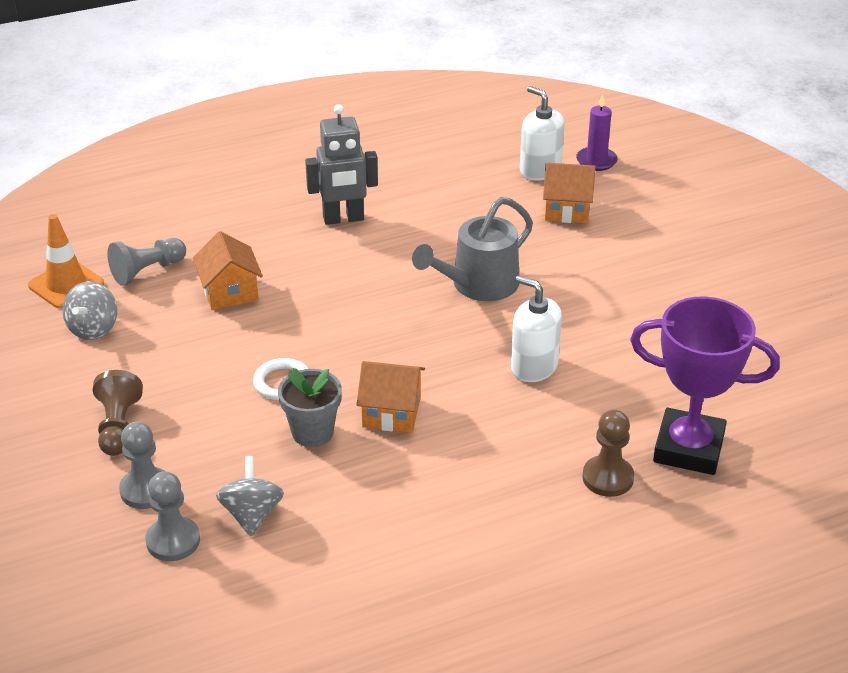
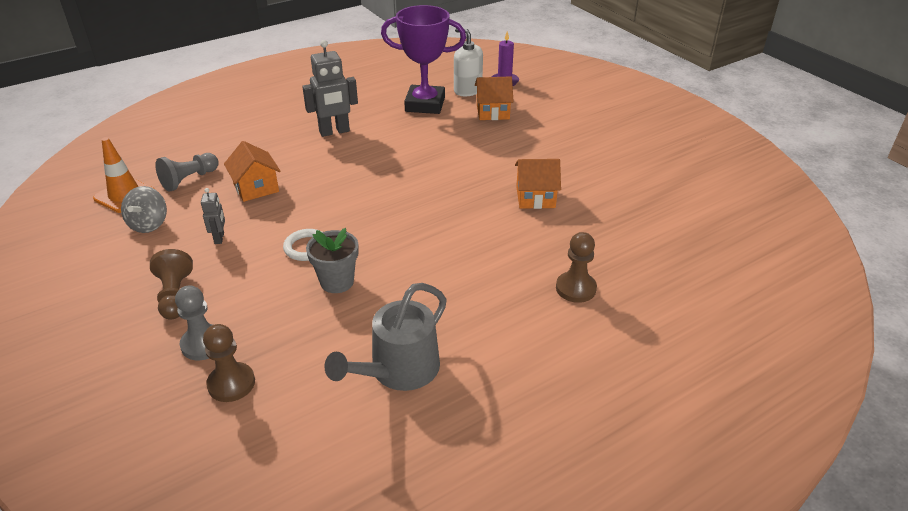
camera: 10 degrees left, 0 degrees up
(173, 541) = (231, 383): grey pawn -> brown pawn
(177, 357) = (219, 238): none -> grey robot
(252, 514) = (297, 352): grey spinning top -> none
(391, 412) = (397, 260): orange house -> orange house (535, 197)
(478, 285) = (442, 165): grey watering can -> grey watering can (399, 370)
(534, 367) = (497, 215): white soap dispenser -> none
(688, 448) = (628, 260): purple trophy -> purple trophy (425, 104)

